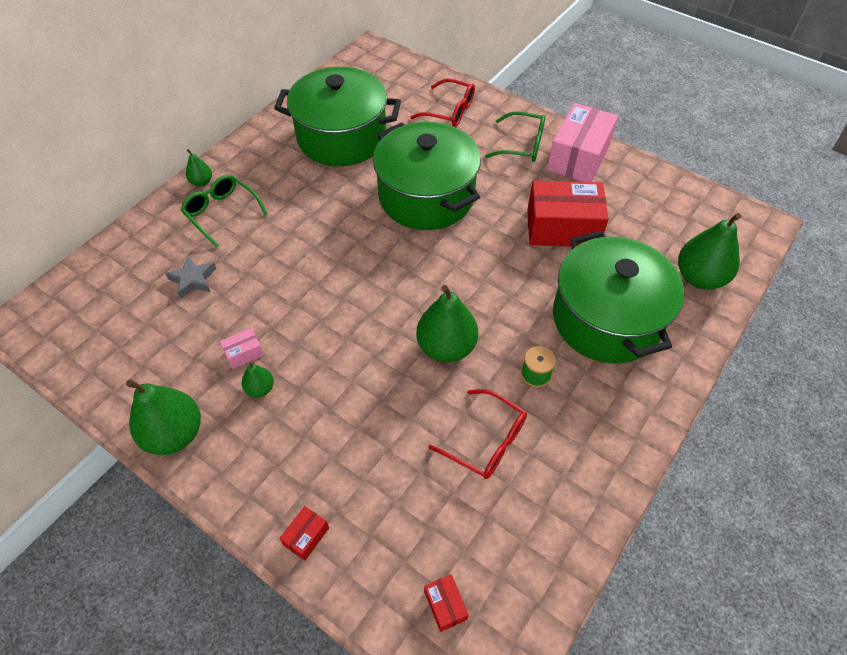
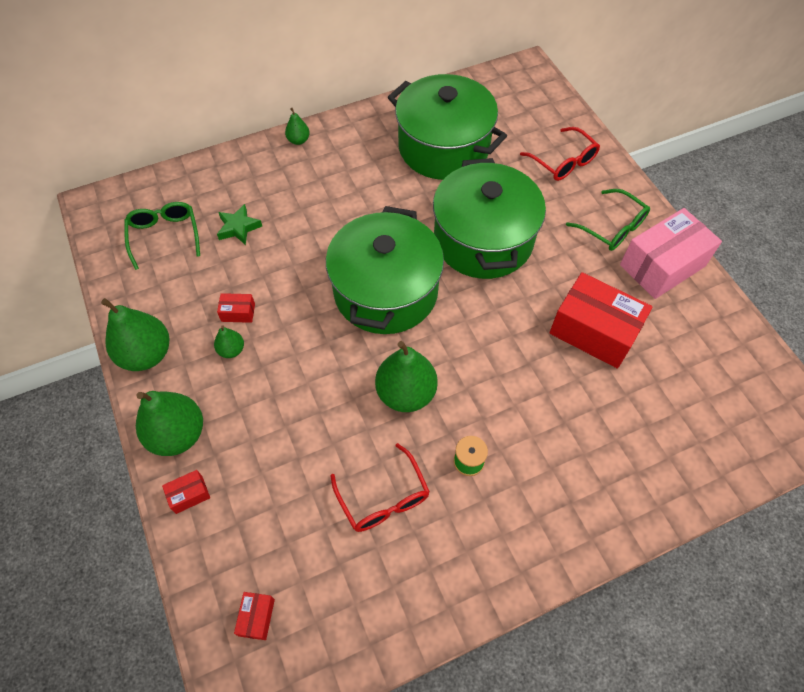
camera: 30 degrees right, 5 degrees up
(193, 280) = (238, 227): grey star -> green star
(222, 213) = (297, 177): green glasses -> green glasses (165, 236)
(244, 353) = (238, 312): pink box -> red box
(606, 319) = (574, 444): green pot -> green pot (386, 291)
(699, 277) = (702, 451): green pear -> green pear (178, 434)

